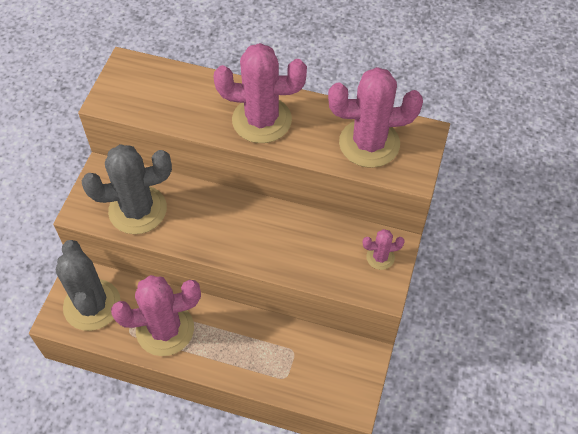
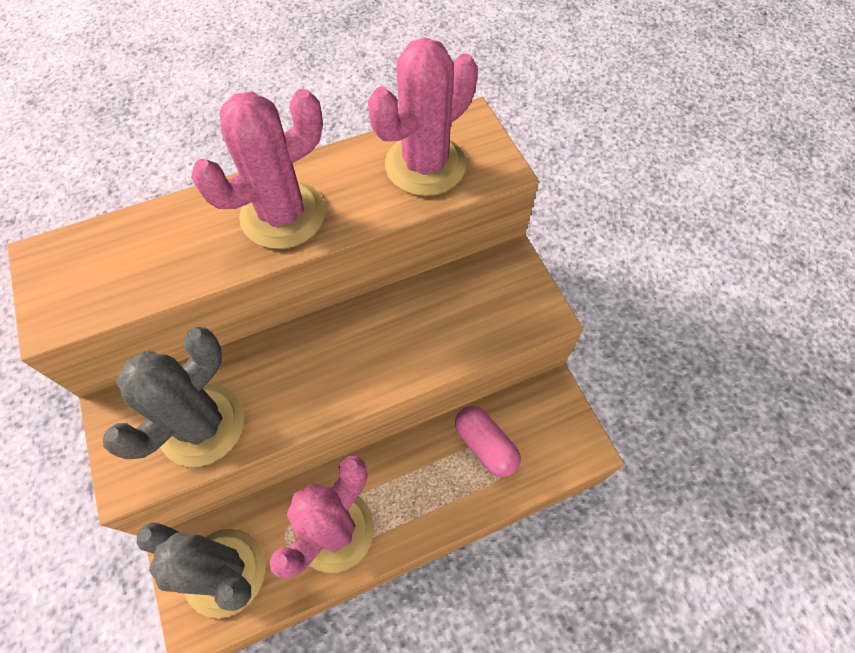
camera: 40 degrees left, 5 degrees up
(292, 353) = (485, 445): none -> pink capsule
(380, 257) = (510, 283): pink cactus -> none

